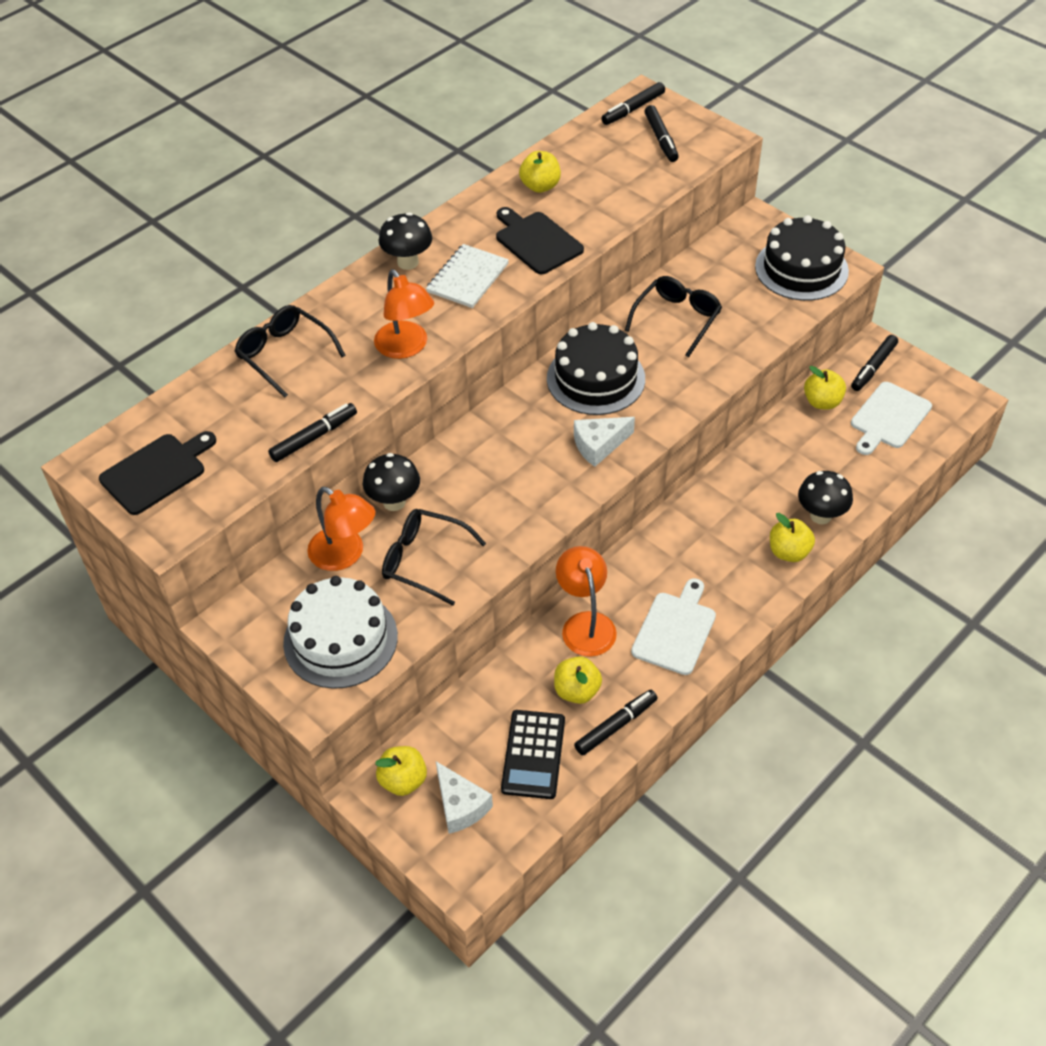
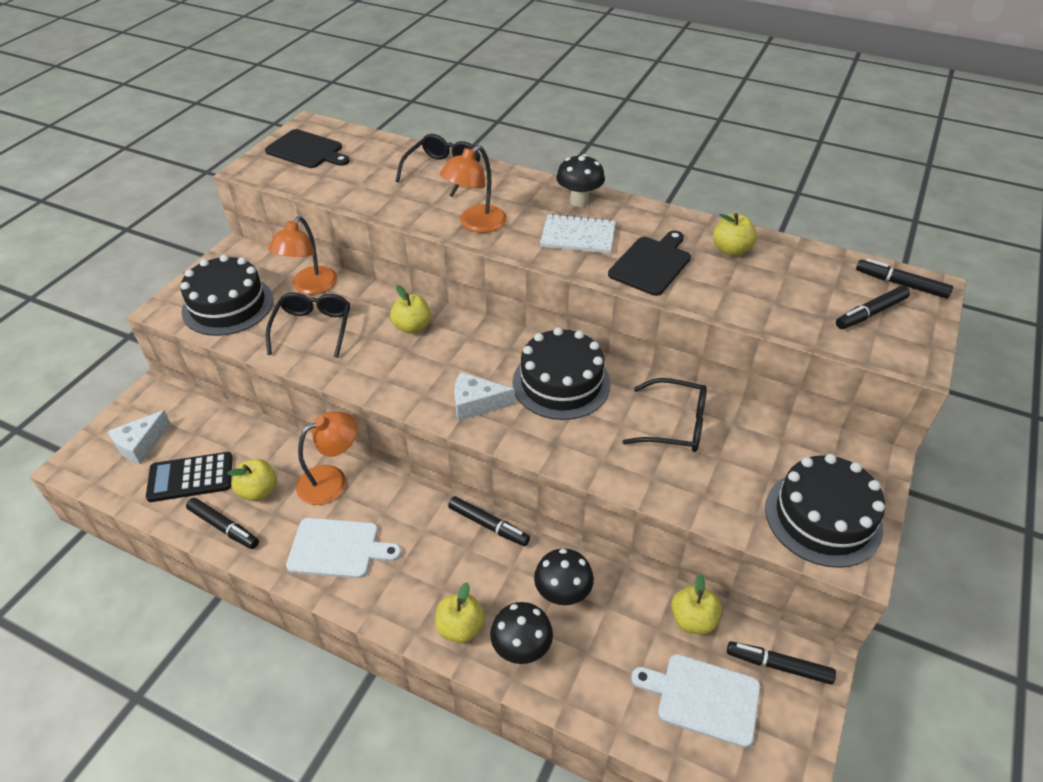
camera: 70 degrees right, 5 degrees down
(314, 437) = (359, 205): black marker -> black marker (488, 525)
(340, 639) = (228, 305): white cake -> black cake
(394, 502) = (370, 298): black mushroom -> black mushroom (562, 595)
(403, 780) = (163, 406): yellow apple -> yellow apple (412, 327)
(599, 445) = (476, 404): white cheese -> white cheese turned 45 degrees counterclockwise

